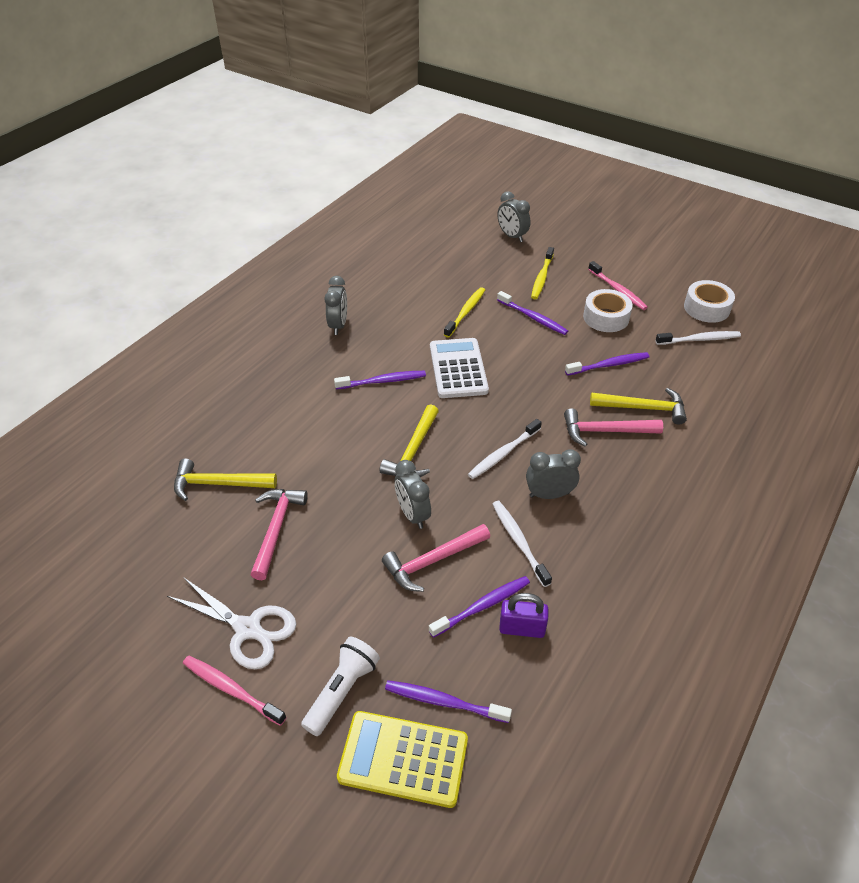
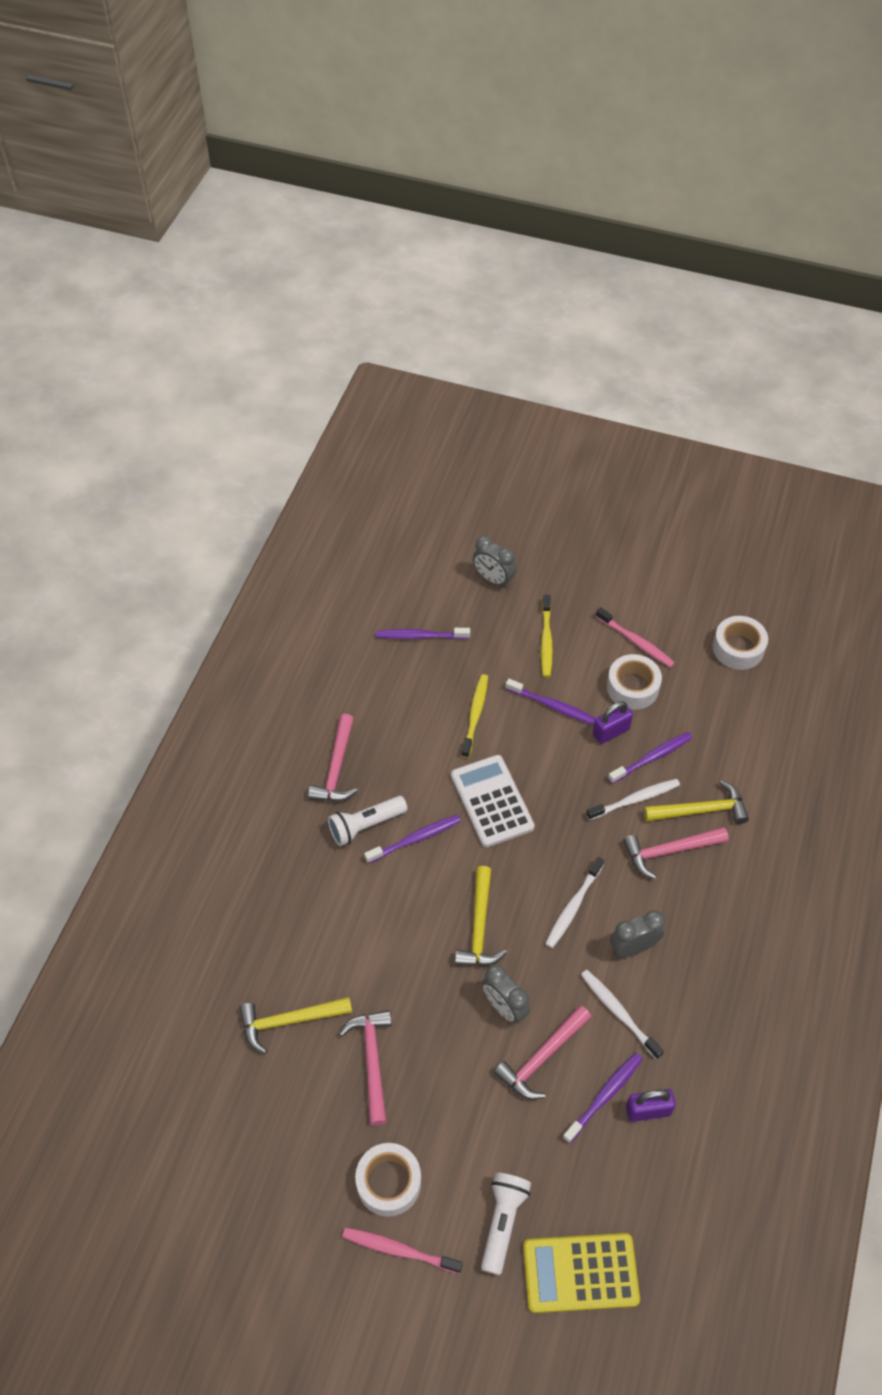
camera: 15 degrees left, 10 degrees up
(248, 629) = (389, 1182): white scissors -> white tape
(338, 325) = (336, 768): grey clock -> pink hammer
(345, 365) = (365, 825): none -> white flashlight
(444, 702) = (599, 1207): purple toothbrush -> purple toothbrush (420, 636)
(577, 342) = (611, 732): none -> purple padlock
(699, 339) = (739, 698): white toothbrush -> white toothbrush (634, 800)

